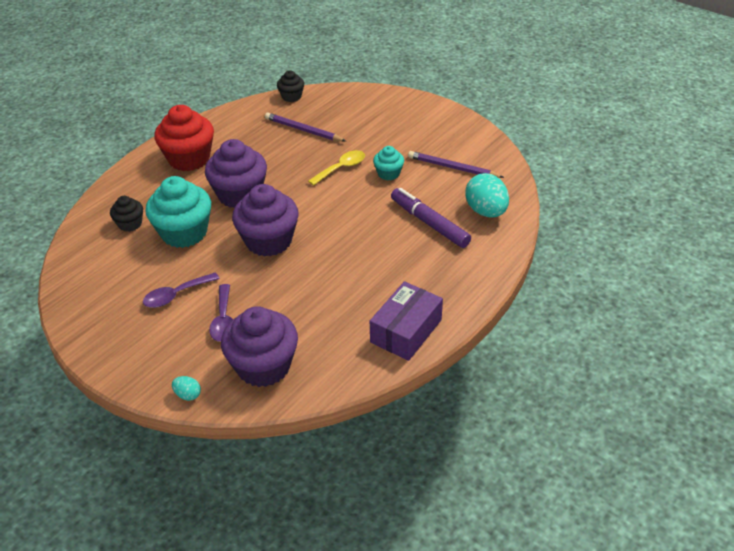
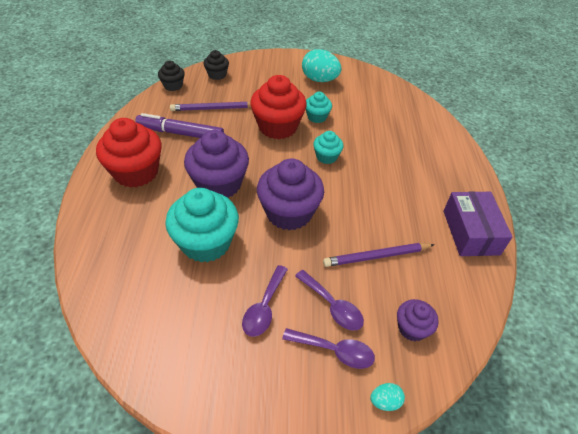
camera: 40 degrees left, 5 degrees up
(130, 224) = (142, 261): black cupcake -> black cupcake (217, 75)
(191, 347) = (334, 351): none -> purple spoon
(263, 366) = (412, 328): purple cupcake -> purple cupcake, size x0.52
(341, 168) = (278, 127): yellow spoon -> red cupcake
(354, 211) = (326, 157): none -> turquoise cupcake
(429, 223) = (387, 141): purple marker -> purple marker (180, 133)
(453, 168) = (354, 95): purple pencil -> purple pencil (376, 256)
(486, 211) = (411, 117): turquoise egg -> turquoise egg (319, 80)

